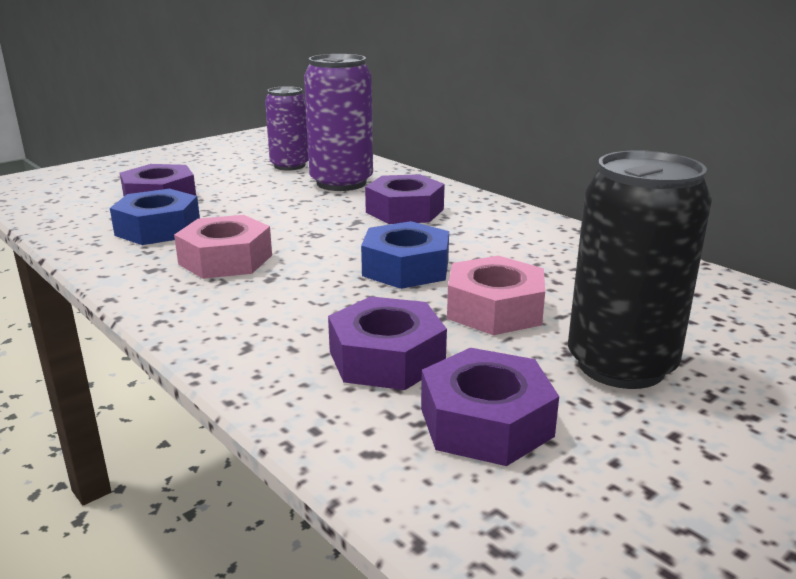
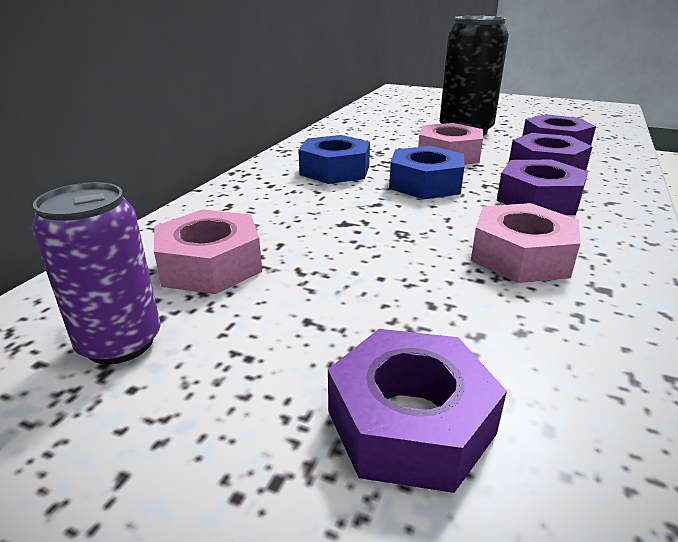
camera: 115 degrees left, 5 degrees up
(158, 229) = (519, 343): blue nut -> blue nut (335, 170)
(341, 183) = (210, 265): purple can -> pink nut
(405, 211) = (294, 208): purple nut -> purple nut (538, 200)

